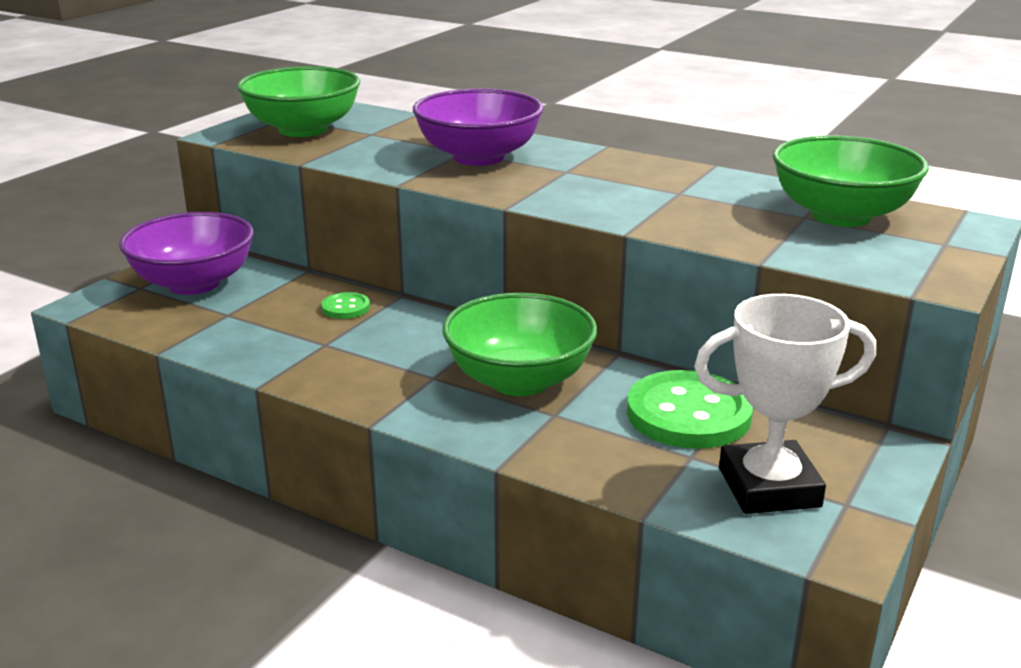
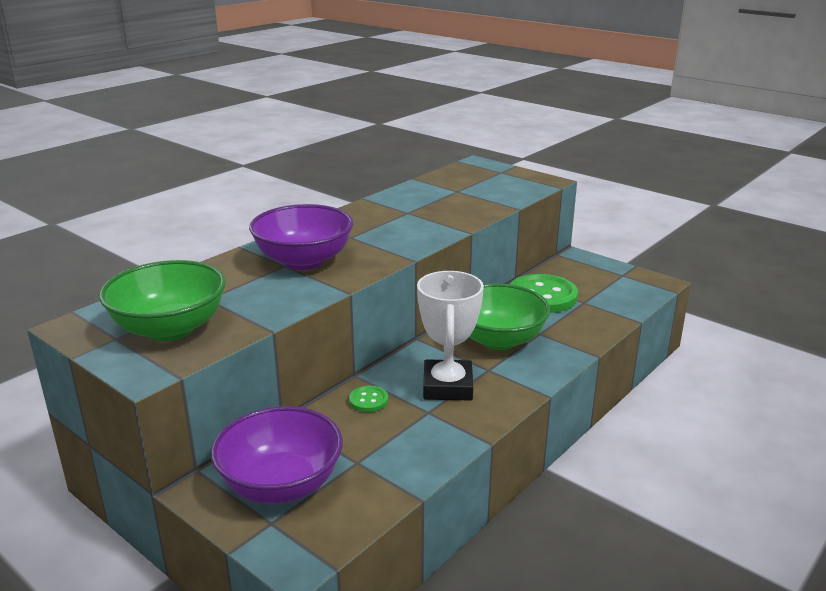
camera: 80 degrees left, 0 degrees up
(769, 487) = (611, 288): white trophy -> white trophy (447, 386)
(841, 215) = (459, 183): green bowl -> none

